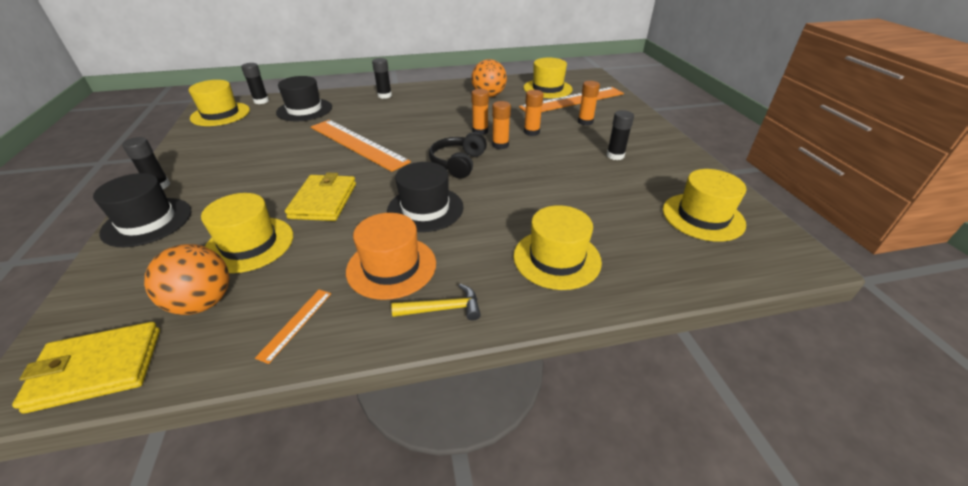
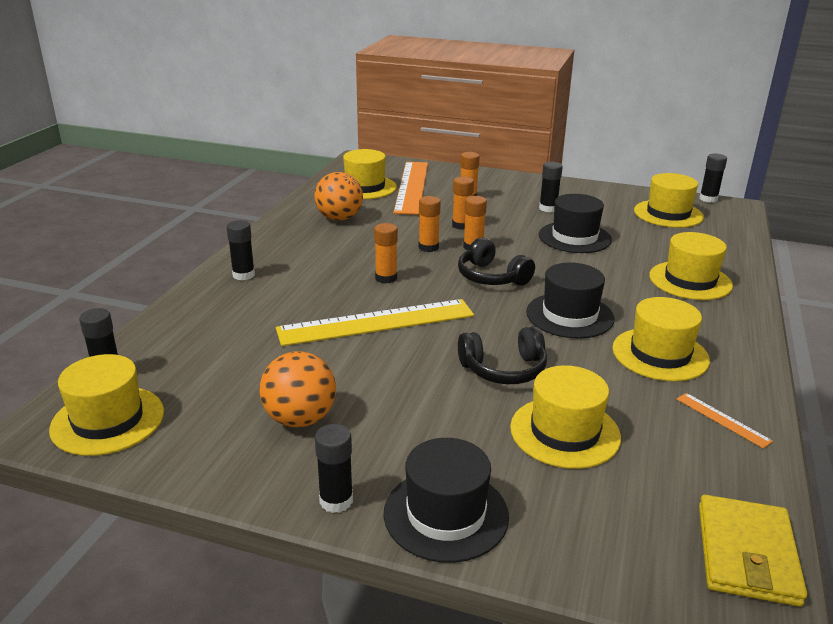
camera: 60 degrees left, 10 degrees down
(203, 302) = (663, 474): orange ball -> orange ball (300, 419)
(304, 110) = (206, 341): black hat -> black hat (574, 237)
(323, 201) = (504, 369): yellow wallet -> black headphones
(357, 144) = (376, 322): orange ruler -> yellow ruler
(391, 267) = (660, 354): orange hat -> yellow hat
(419, 131) = (386, 278): none -> orange glue stick
(442, 309) = (732, 344): yellow hammer -> none
(790, 235) = (708, 199): none -> black glue stick

